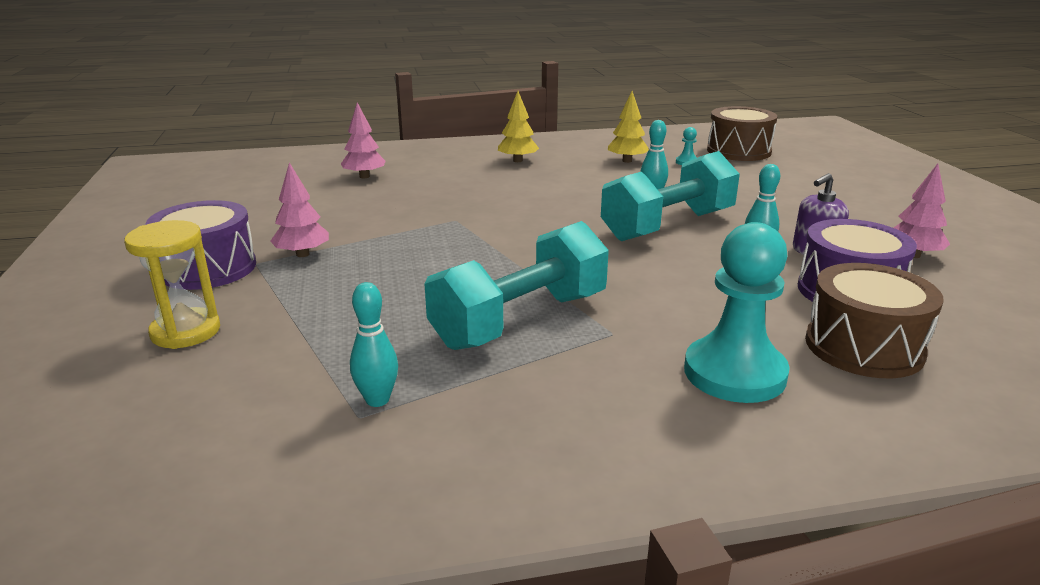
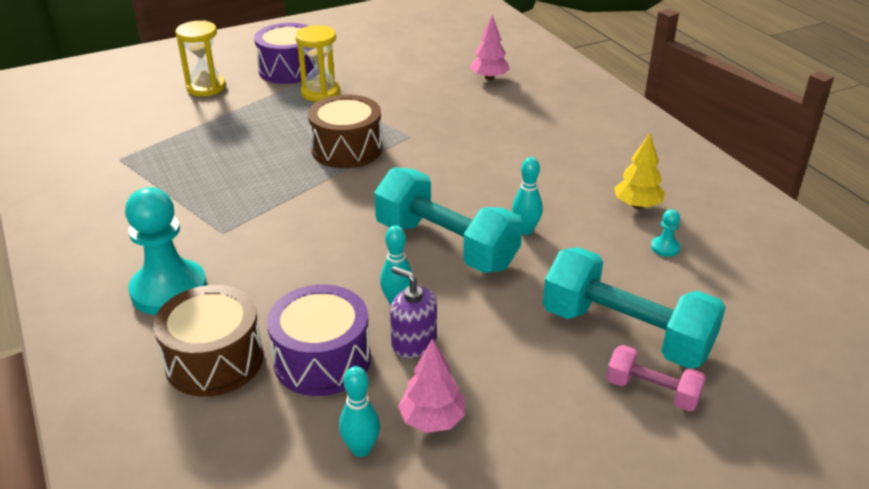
camera: 75 degrees right, 10 degrees up
(303, 254) = (320, 93): pink tree -> yellow hourglass
(377, 400) = (135, 160): turquoise bowling pin -> turquoise bowling pin (361, 449)
(517, 160) = (587, 140): yellow tree -> none
(520, 320) = (236, 192): turquoise dumbbell -> turquoise dumbbell (626, 333)
(738, 151) = (749, 289): brown drum -> brown drum (347, 149)
(854, 189) = (652, 391): none -> pink dumbbell

